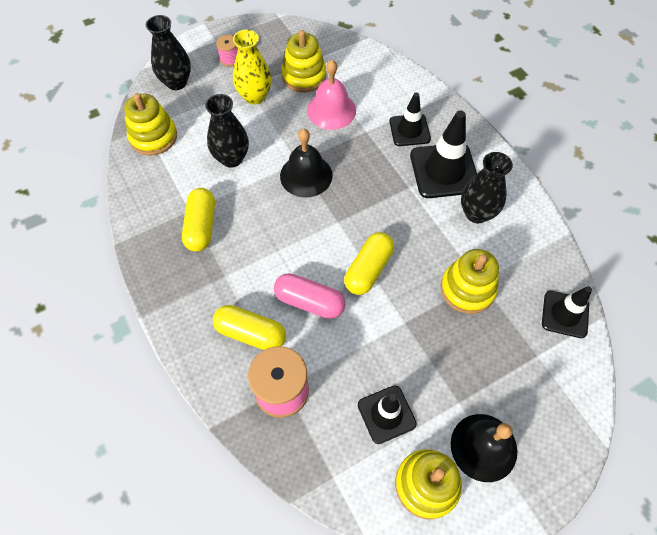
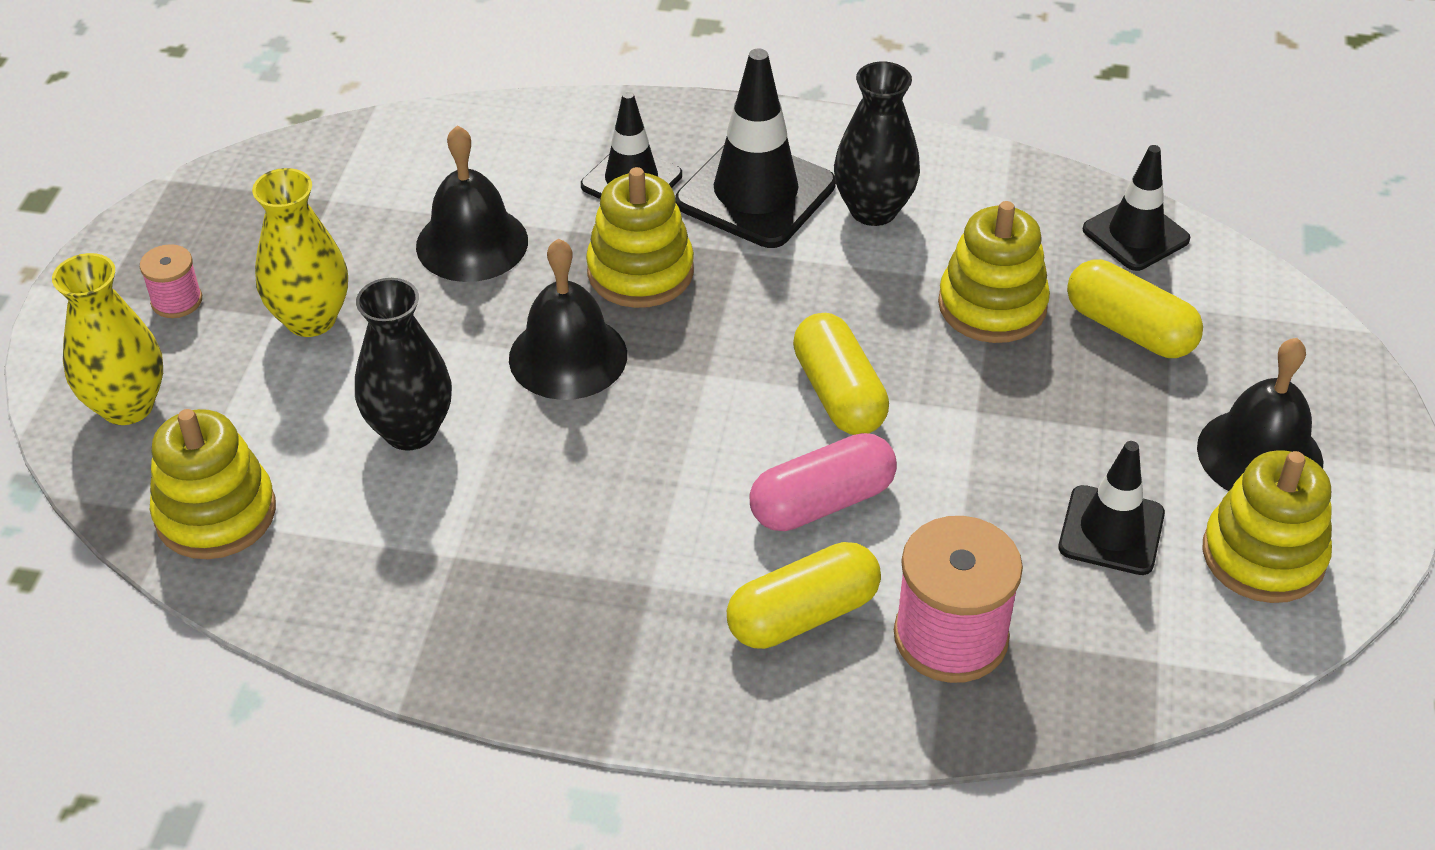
camera: 50 degrees left, 15 degrees down
(176, 82) = (127, 406): black vase -> yellow vase
(201, 226) = (508, 558): yellow capsule -> yellow capsule (1129, 329)
(304, 76) = (352, 231): yellow stacking toy -> yellow stacking toy (640, 272)
(331, 110) = (472, 243): pink bell -> black bell

